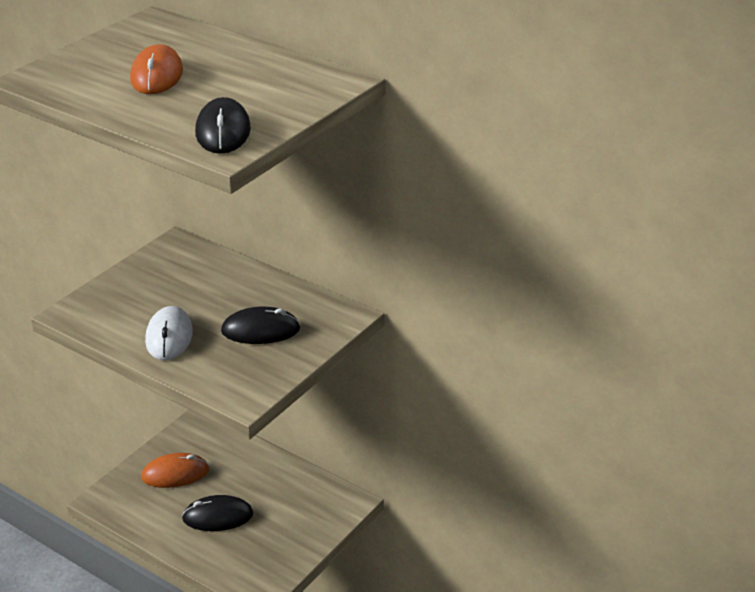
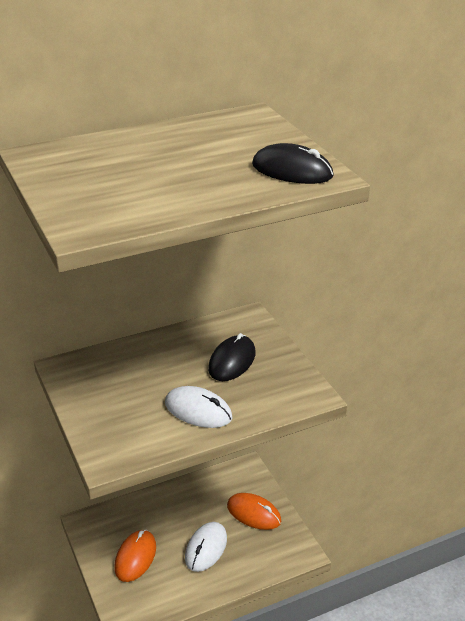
camera: 60 degrees left, 0 degrees up
(157, 75) = (153, 174): orange mouse -> orange mouse (253, 513)
(218, 516) = (206, 548): black mouse -> white mouse

